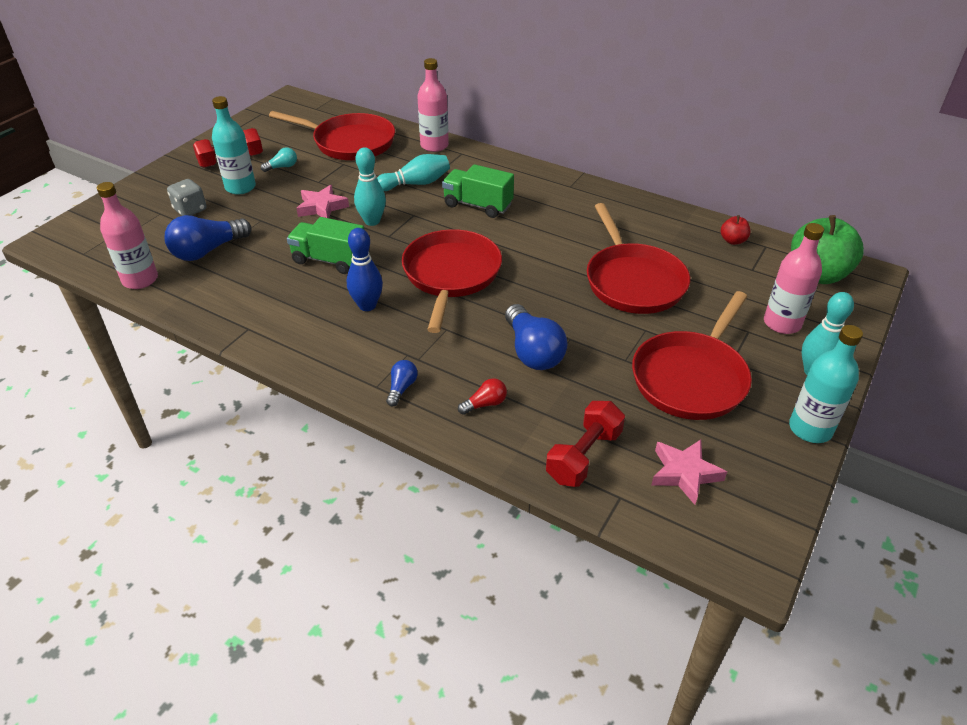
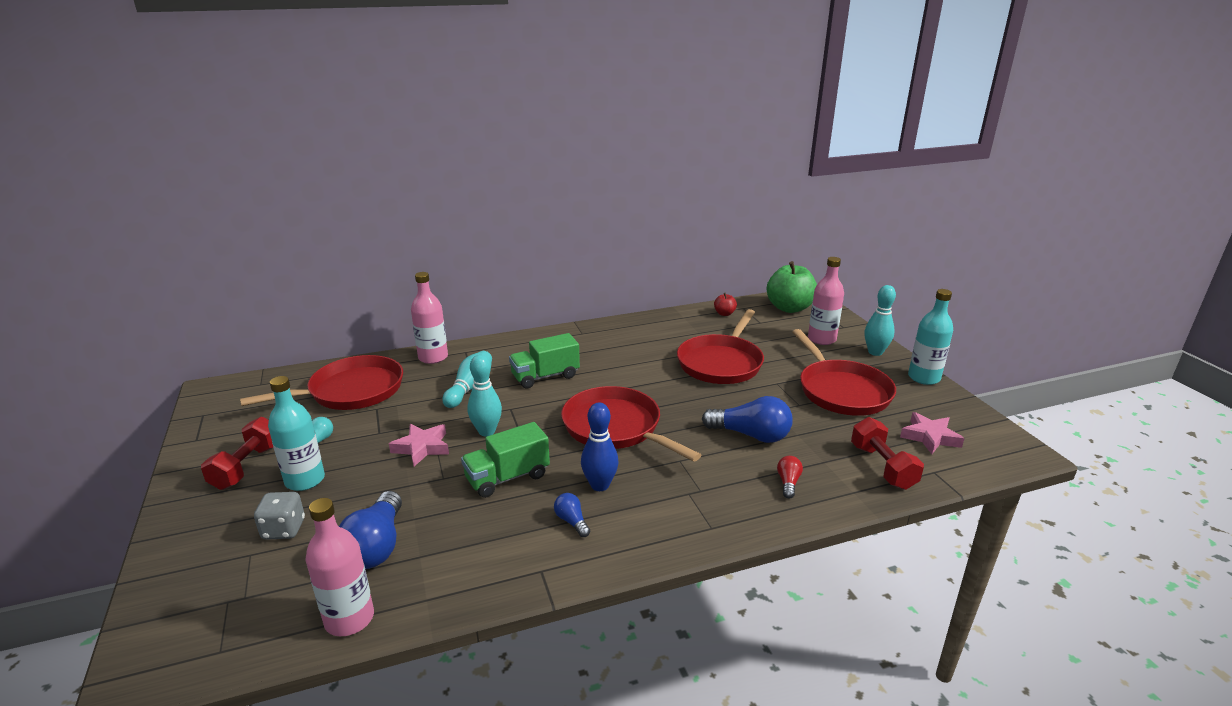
camera: 50 degrees left, 15 degrees down
(401, 388) = (728, 515): blue light bulb -> blue light bulb (572, 521)
(633, 281) = (721, 363): red pan -> red pan turned 90 degrees clockwise

